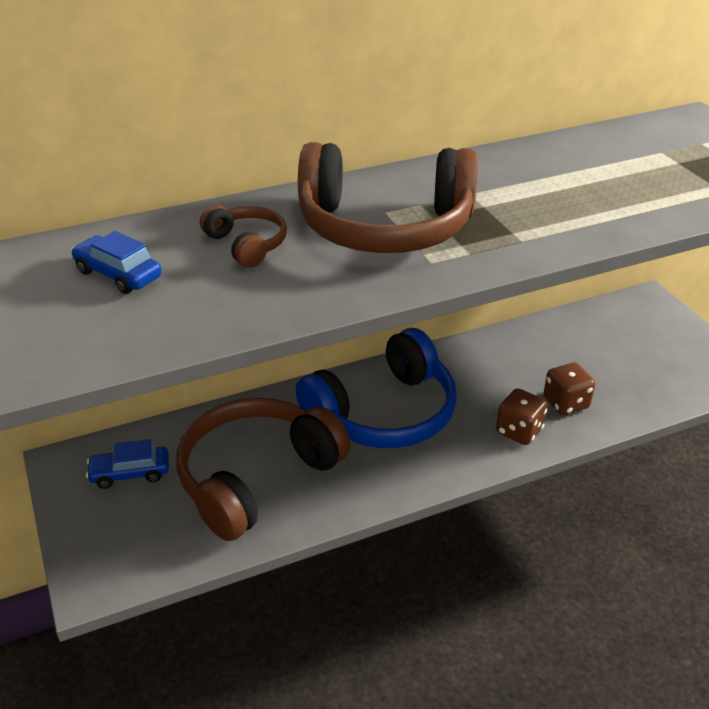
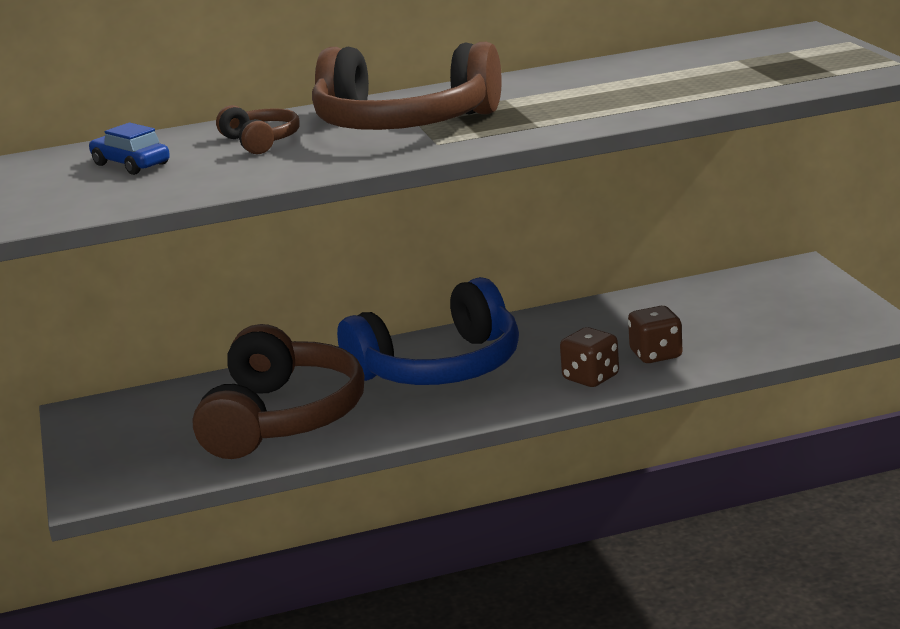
camera: 10 degrees right, 15 degrees down
(130, 473) = (148, 418): blue car -> none
(257, 477) = (282, 418): brown headphones -> brown headphones turned 135 degrees clockwise

